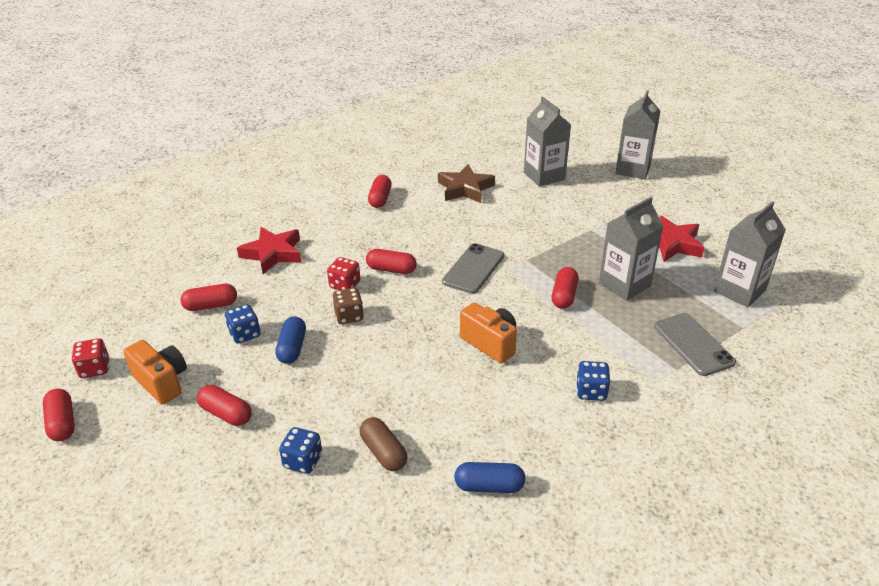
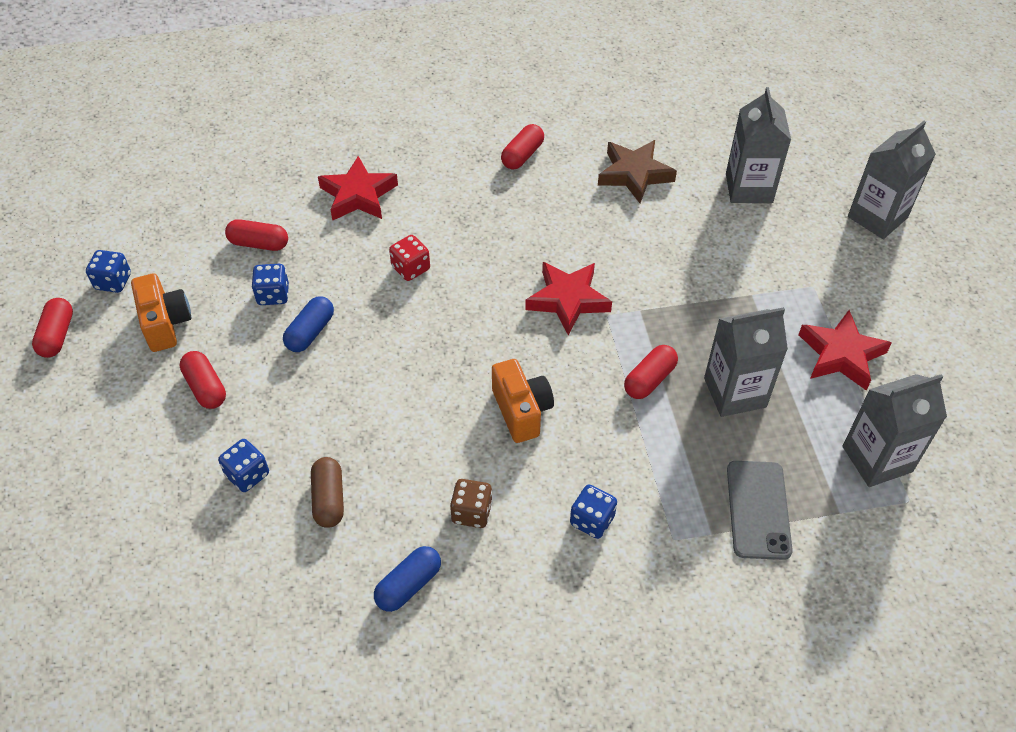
camera: 25 degrees right, 15 degrees up
(95, 368) = (113, 282): red dice -> blue dice
(349, 316) = (391, 313): brown dice -> brown dice (472, 512)
(391, 269) = (474, 266): red capsule -> none
(473, 269) = (568, 300): grey phone -> red star
(489, 486) = (408, 585): blue capsule -> blue capsule turned 75 degrees counterclockwise

